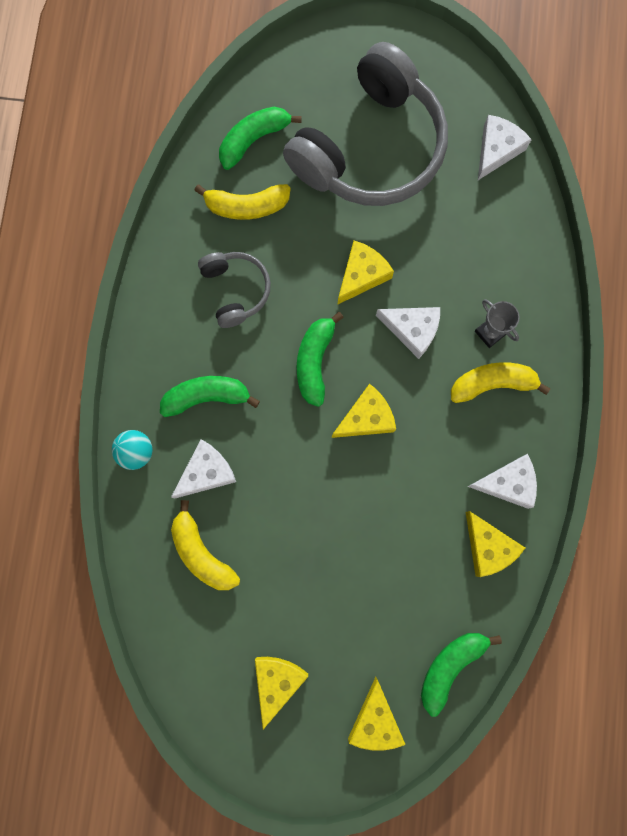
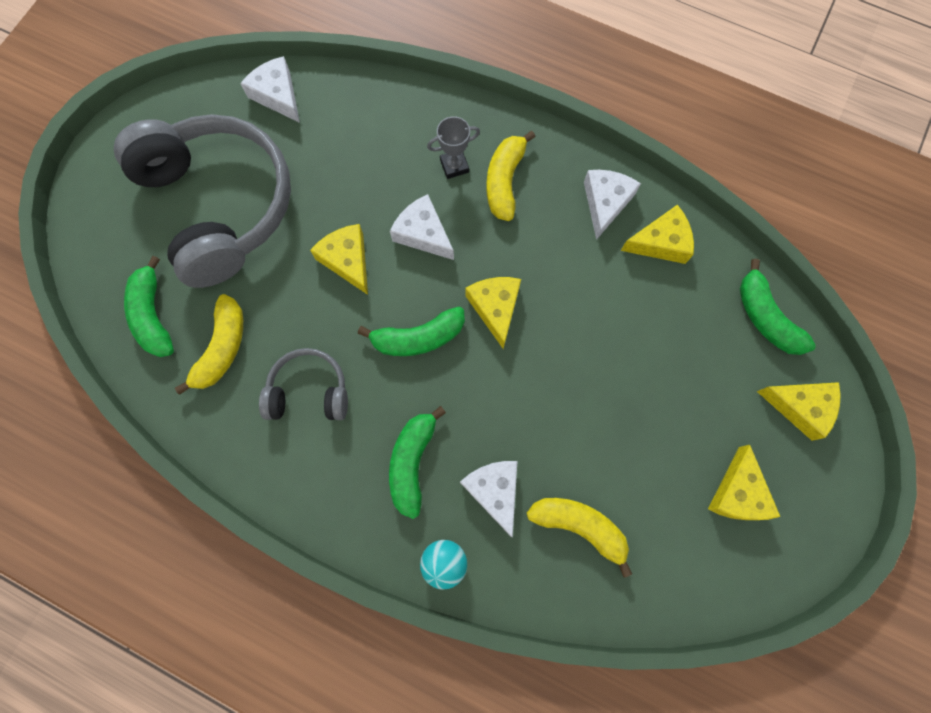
camera: 70 degrees left, 5 degrees down
(202, 553) = (579, 526): yellow banana -> yellow banana turned 135 degrees counterclockwise
(277, 682) = (738, 493): yellow cheese -> yellow cheese turned 120 degrees counterclockwise
(315, 362) = (418, 338): green banana -> green banana turned 45 degrees counterclockwise
(412, 330) = (423, 233): white cheese -> white cheese turned 90 degrees counterclockwise

